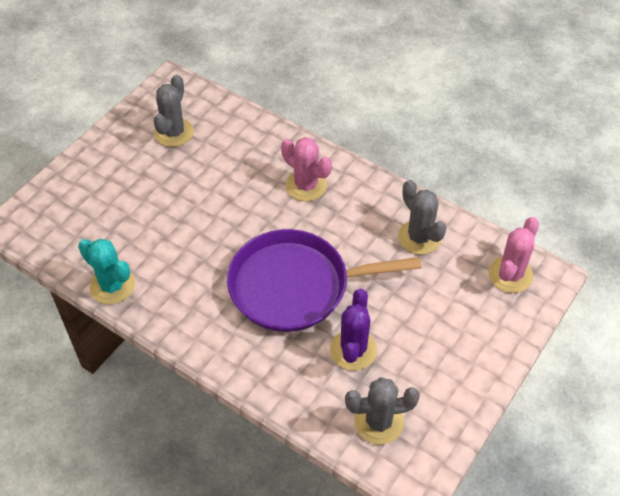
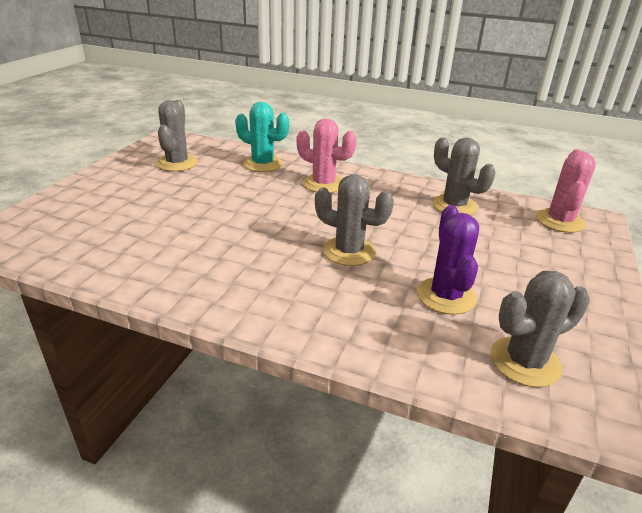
camera: 15 degrees left, 20 degrees down
(112, 286) = (122, 275): turquoise cactus -> turquoise cactus (263, 164)
(295, 286) = (349, 251): purple pan -> grey cactus

